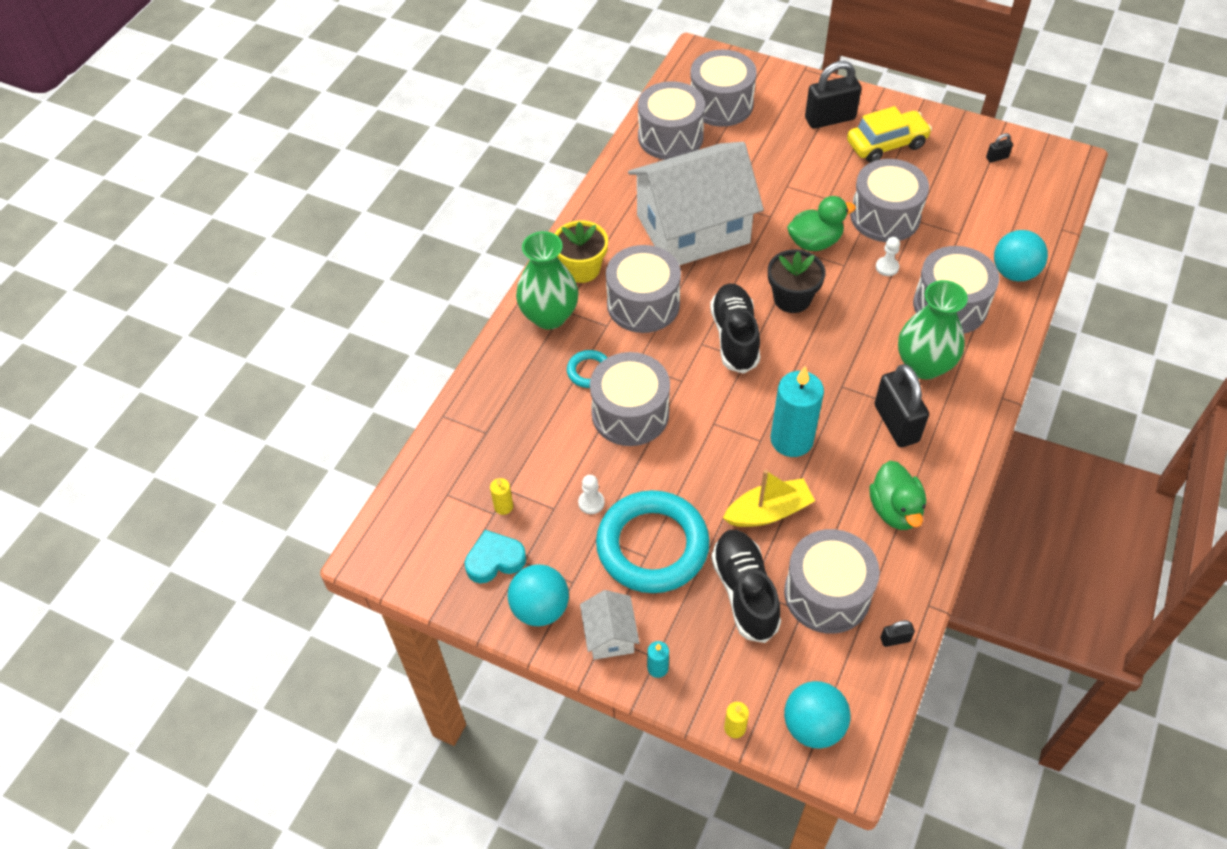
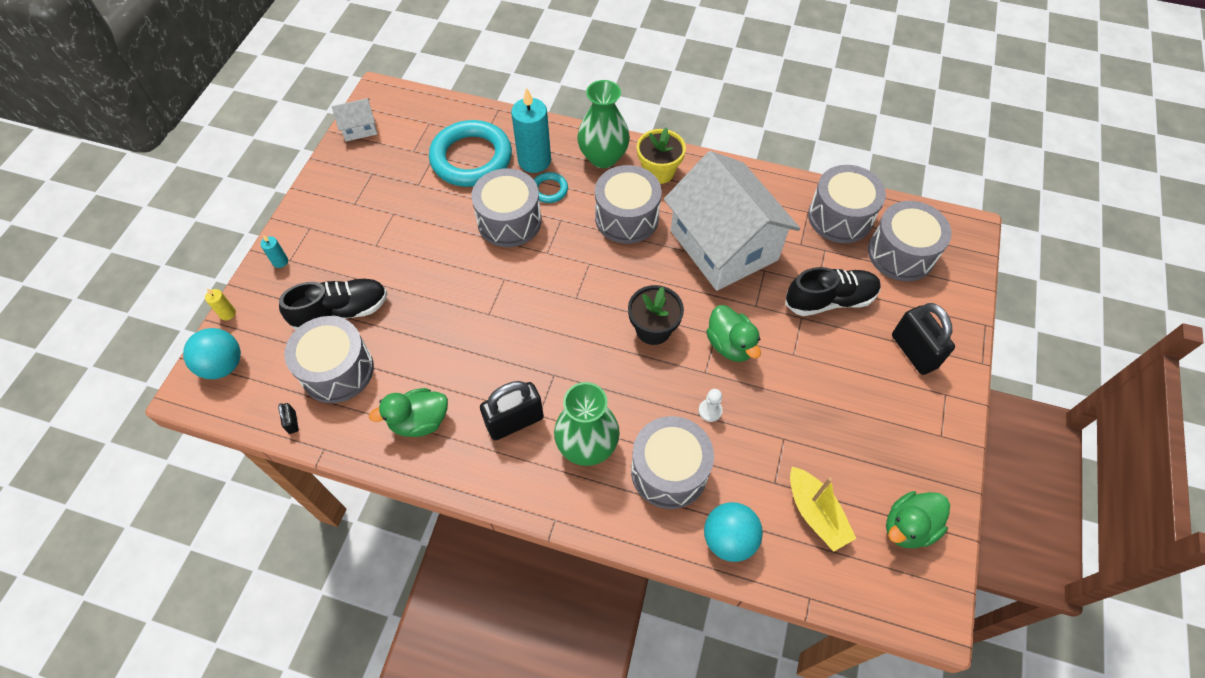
camera: 80 degrees right, 5 degrees up
(495, 560) = (373, 157): turquoise heart -> none
(503, 506) = (418, 155): yellow candle -> none
(540, 608) = (333, 187): turquoise ball -> none
(591, 503) = (423, 206): white pawn -> none
(610, 635) = (309, 230): white house -> white house (359, 128)
(652, 546) = (384, 248): turquoise ring -> turquoise ring (471, 158)
(735, 337) = (600, 287): black shoe -> black shoe (829, 300)
(768, 512) = (416, 324): yellow boat -> yellow boat (815, 513)
(791, 440) = (490, 337): turquoise candle -> turquoise candle (534, 161)
(885, 216) = (781, 408): grey drum -> none
(886, 144) = (892, 408): yellow car -> none
(997, 158) = (908, 527): black padlock -> green duck

